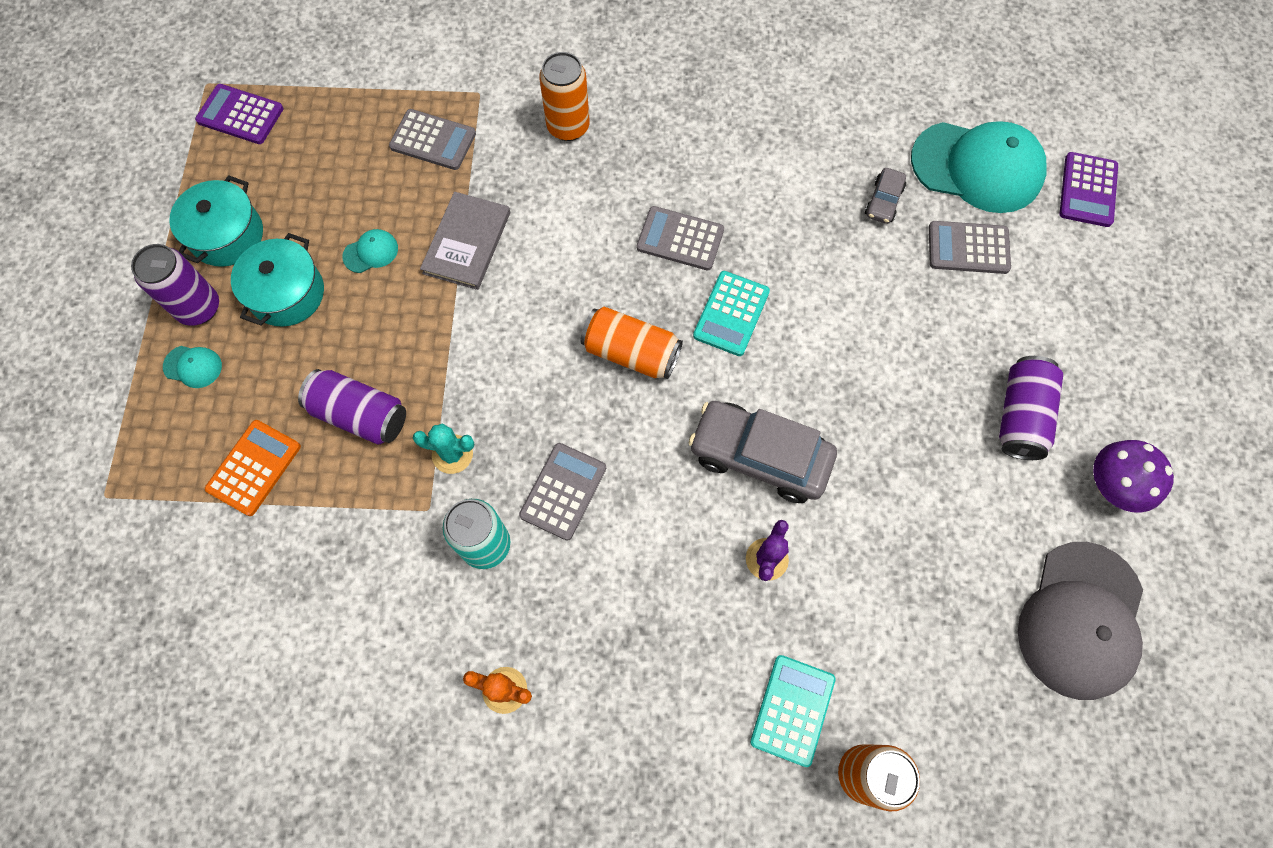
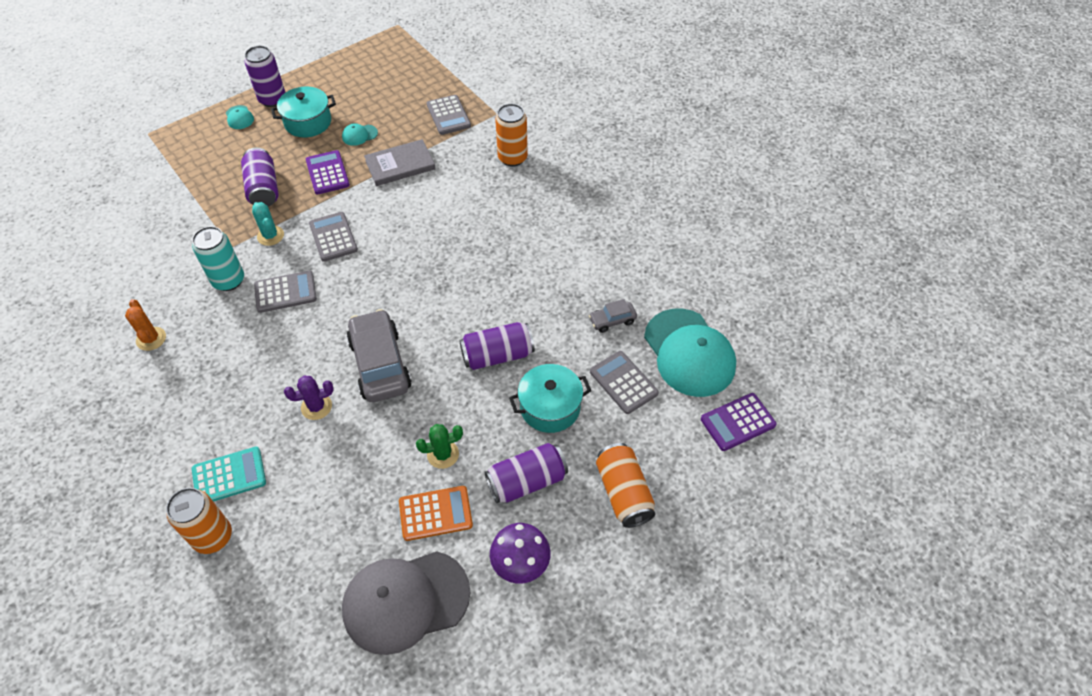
camera: 50 degrees right, 15 degrees down
(227, 235) = (321, 83): turquoise pot -> turquoise pot (550, 407)
(240, 115) = (392, 45): purple calculator -> purple calculator (327, 173)
(254, 468) = (202, 171): orange calculator -> orange calculator (435, 513)
(371, 252) = (359, 135): turquoise cap -> turquoise cap turned 135 degrees clockwise
(631, 352) = (396, 268): orange can -> orange can (623, 492)
(680, 239) = (489, 245): grey calculator -> grey calculator (333, 237)
(731, 314) = (462, 296): turquoise calculator -> none
(842, 335) = (497, 355): none -> purple can
(929, 471) = (443, 454): none -> green cactus

